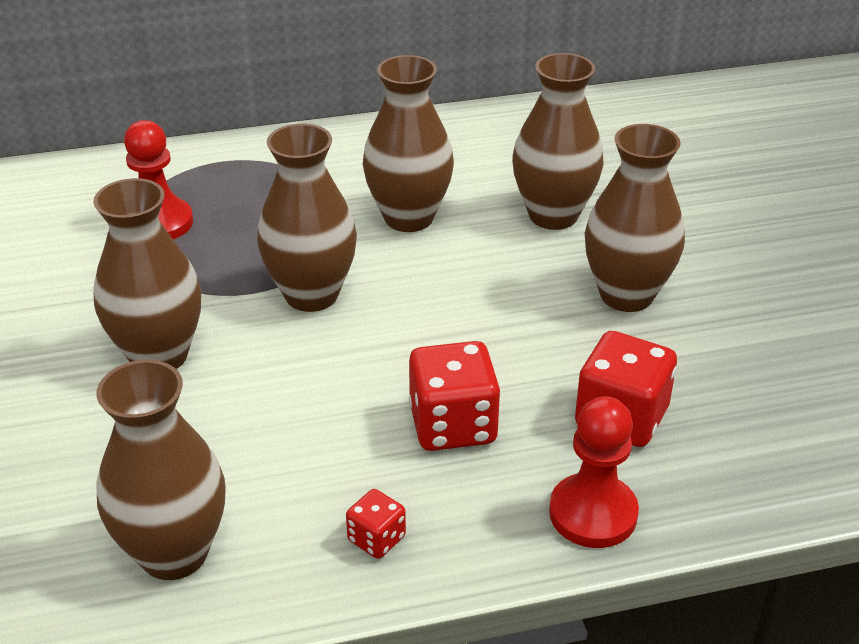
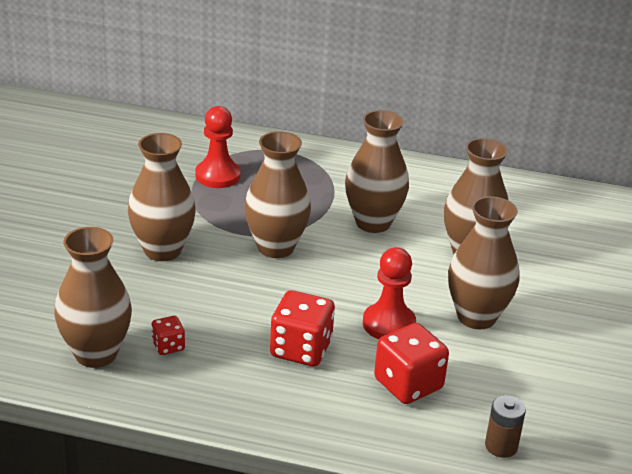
camera: 25 degrees right, 5 degrees down
(376, 539) = (208, 390): red dice -> red dice (168, 346)
(593, 513) = (344, 427): red pawn -> red pawn (389, 324)
(792, 454) = (501, 446): none -> brown battery

